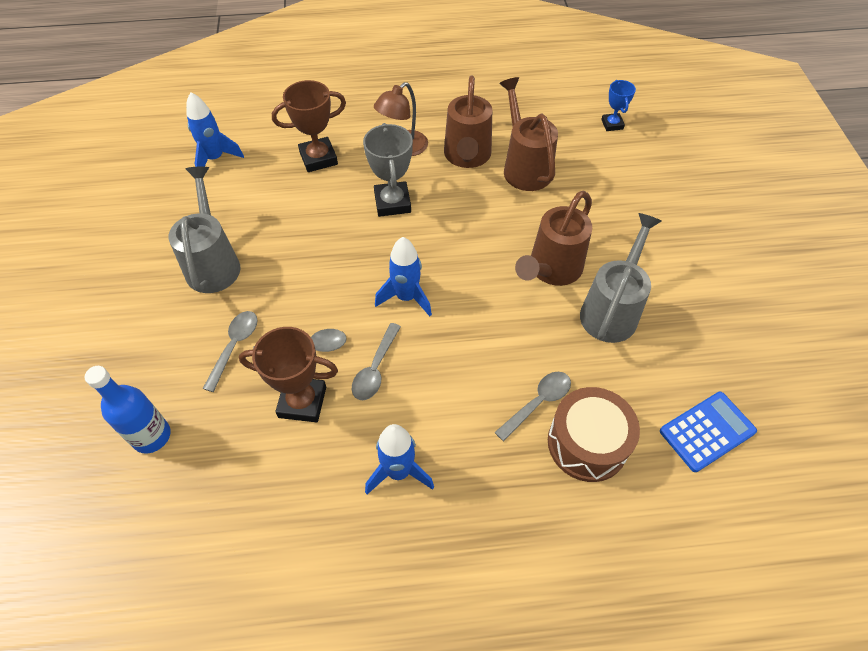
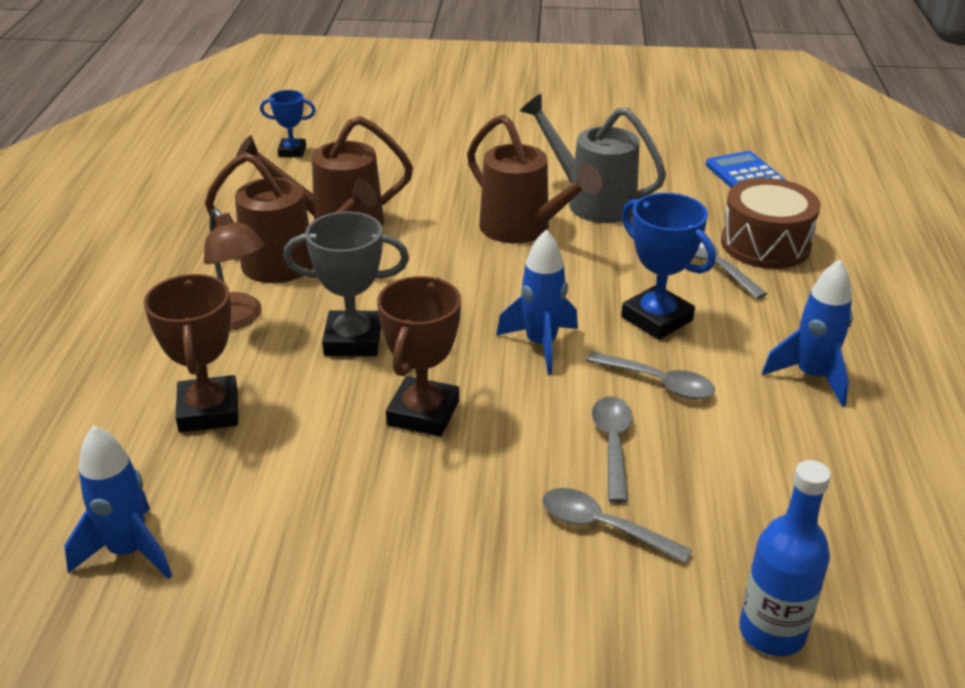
camera: 80 degrees left, 20 degrees down
(213, 263) = (413, 554): grey watering can -> none
(302, 402) = (709, 455): brown trophy -> brown trophy (423, 413)
(453, 364) = (657, 319): none -> blue trophy

